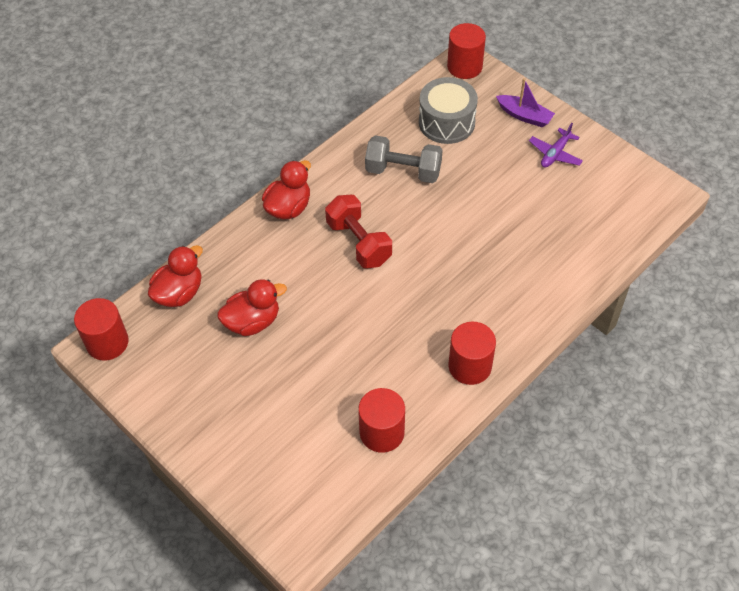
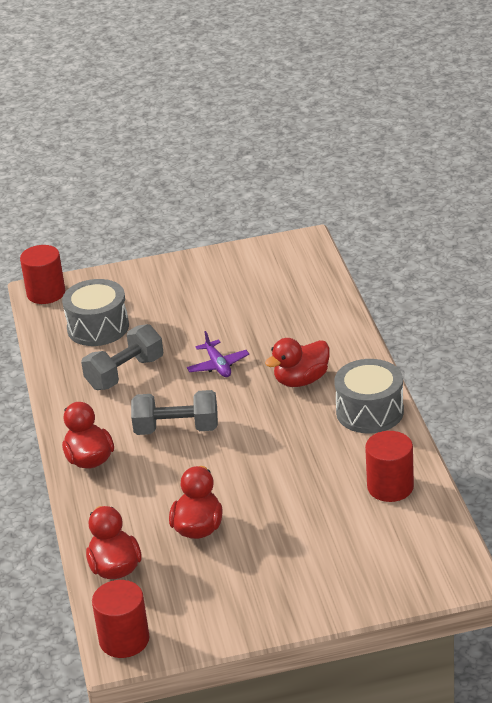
camera: 55 degrees left, 20 degrees down
(359, 242) = (176, 429): red dumbbell -> grey dumbbell
(470, 366) = (369, 412): red cylinder -> grey drum
(477, 294) = (301, 380): none -> red duck
(524, 116) = (141, 282): purple boat -> none
(555, 154) = (200, 282): purple plane -> purple plane (218, 365)

